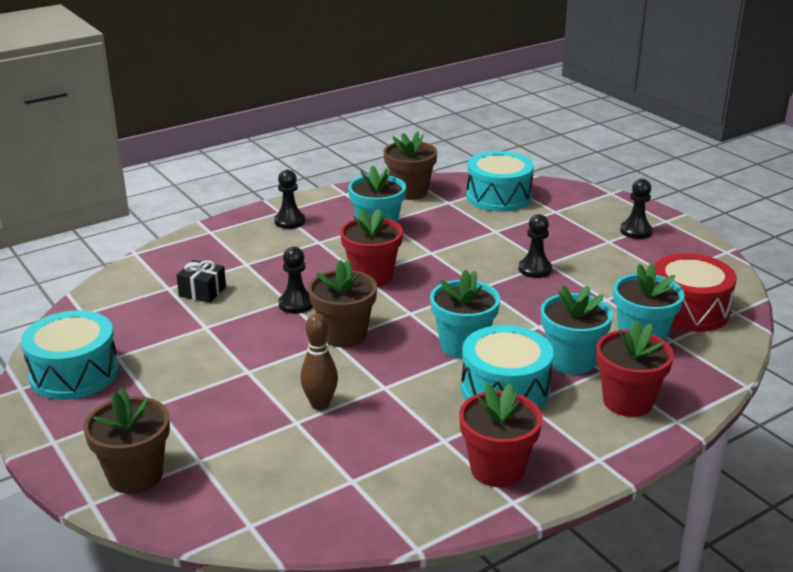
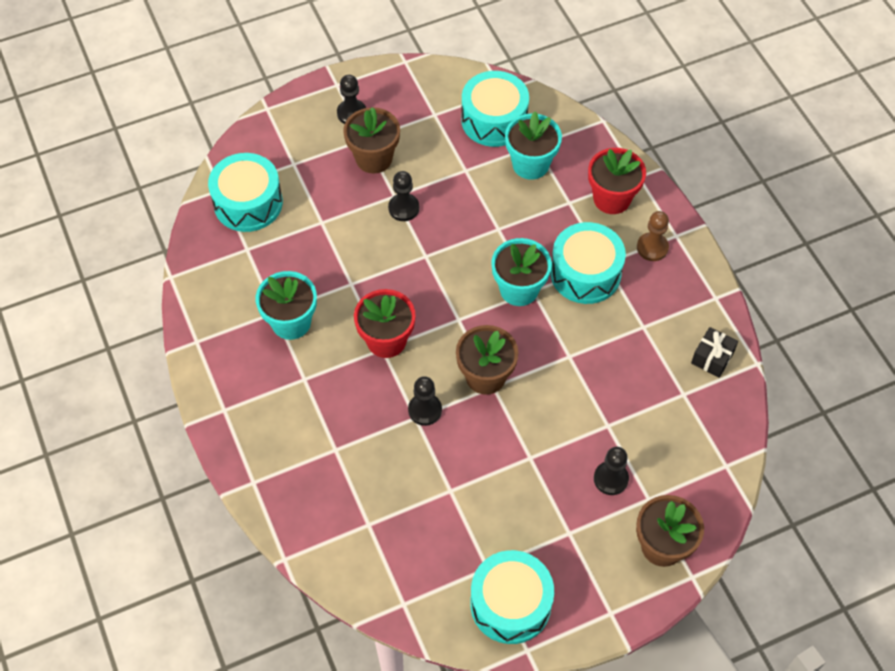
camera: 80 degrees left, 30 degrees up
(202, 291) = (383, 492): black gift -> black gift (712, 358)
(289, 221) = (250, 402): black pawn -> black pawn (610, 479)
(320, 404) = (587, 406): brown bowling pin -> none
(410, 192) = (212, 279): brown flower pot -> brown flower pot (374, 158)
(497, 469) = (680, 299): red flower pot -> none
(568, 439) = (652, 248): none -> brown pawn
(571, 361) = (553, 219): turquoise flower pot -> none
(688, 310) = (494, 120): red drum -> turquoise drum

